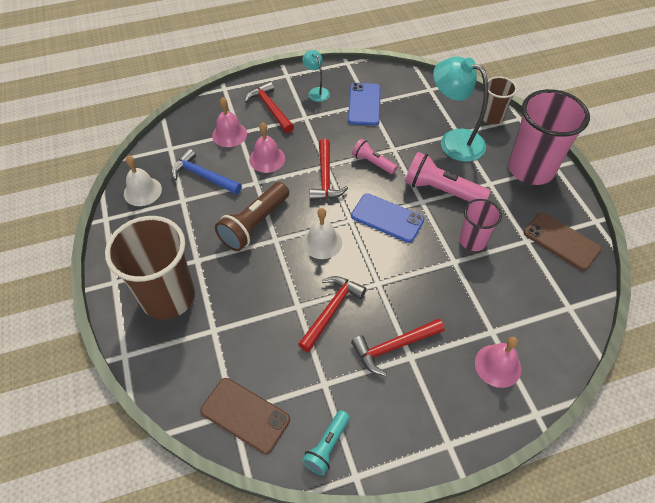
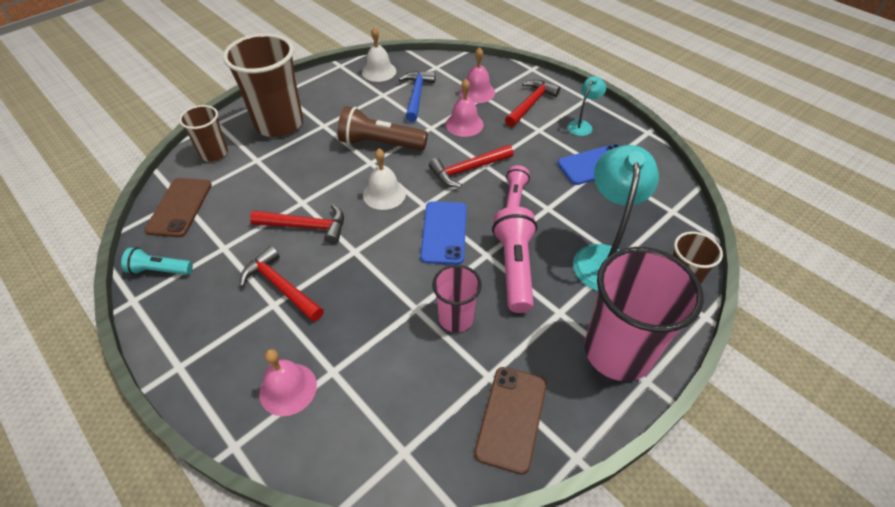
camera: 65 degrees right, 5 degrees down
(177, 367) = (214, 153): none -> brown cup

